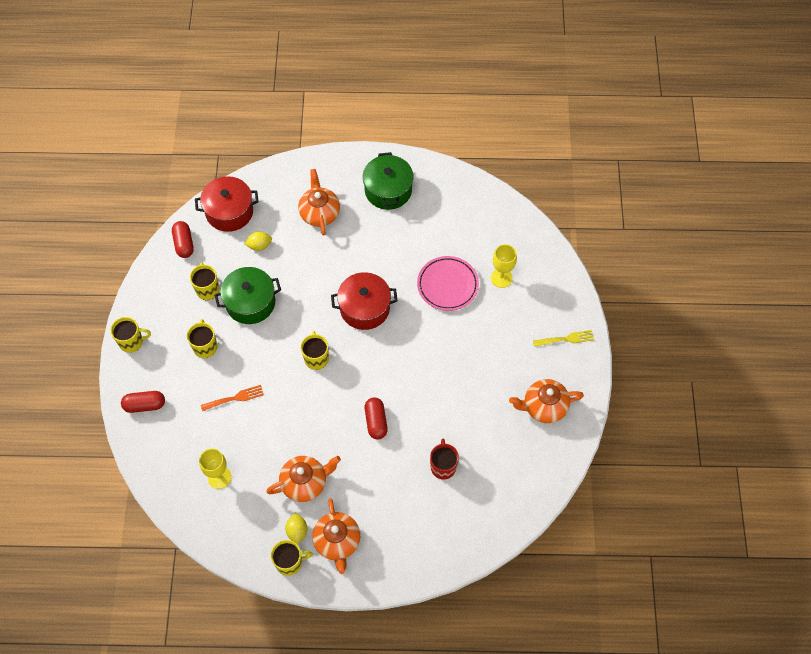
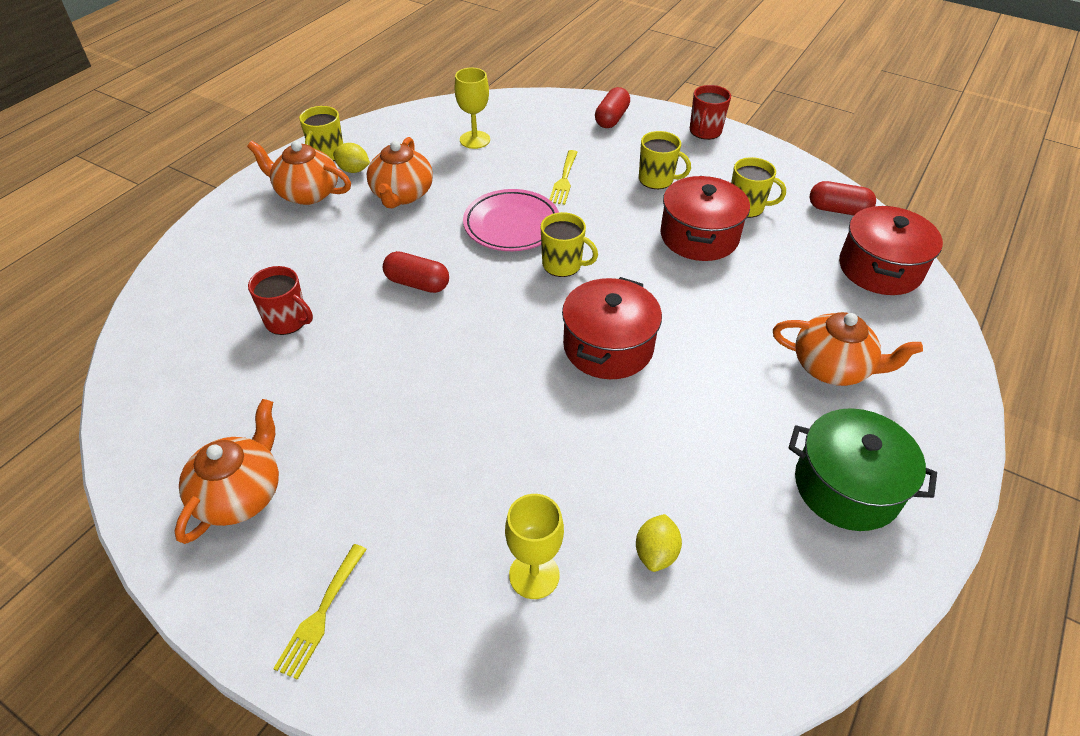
camera: 120 degrees right, 15 degrees down
(131, 342) = (705, 131): yellow mug -> red mug
(235, 398) = (564, 180): orange fork -> yellow fork
(250, 302) = (699, 236): green pot -> red pot
(259, 246) = (797, 277): yellow lemon -> yellow lemon (656, 553)
(447, 285) = (577, 476): pink plate -> pink plate (511, 225)

